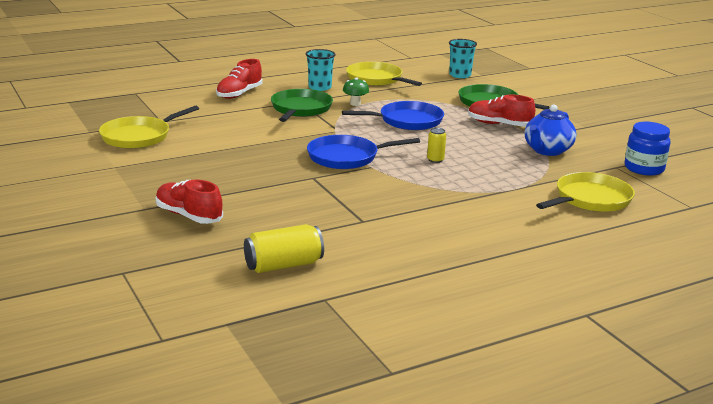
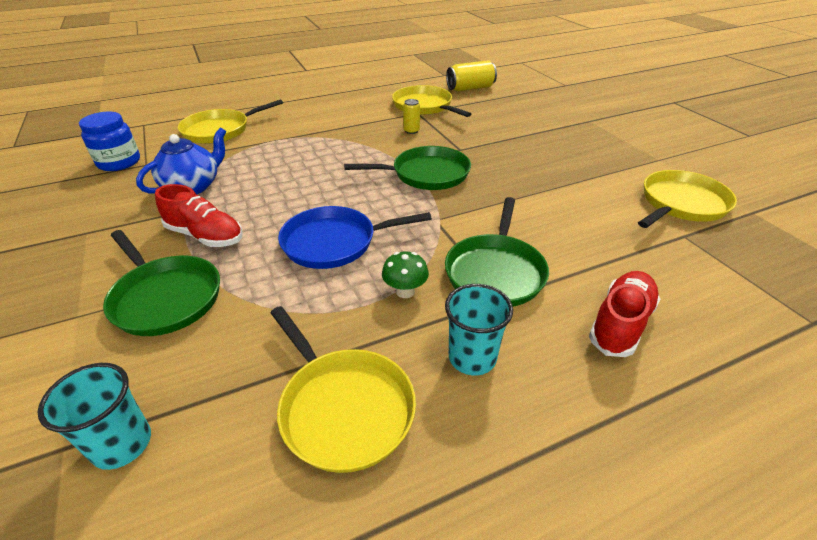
camera: 175 degrees left, 15 degrees up
(188, 216) = (550, 116): red shoe -> none
(346, 157) = (426, 174): blue pan -> green pan
(355, 231) = (424, 106): none -> yellow pan
(435, 160) = (331, 171): yellow can -> yellow can (411, 131)

